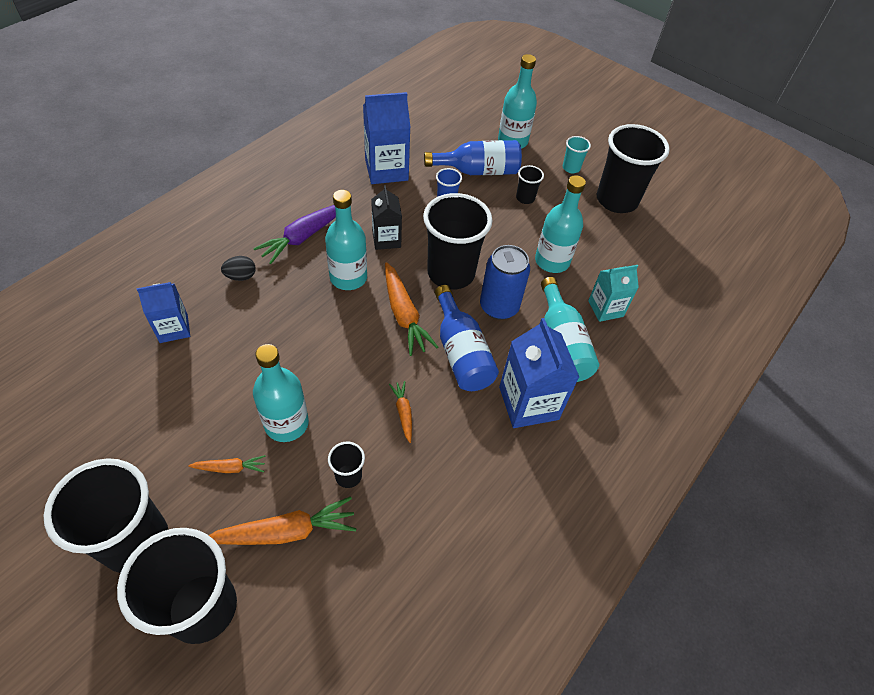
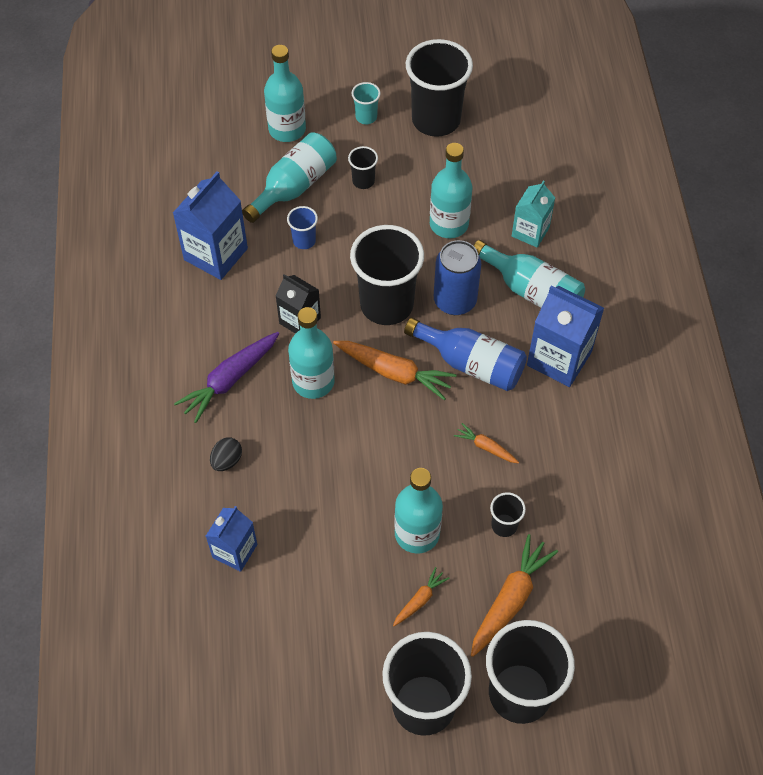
camera: 40 degrees left, 5 degrees up
(303, 237) = (230, 380): purple carrot -> purple carrot turned 45 degrees clockwise
(478, 171) = (294, 187): blue bottle -> turquoise bottle

